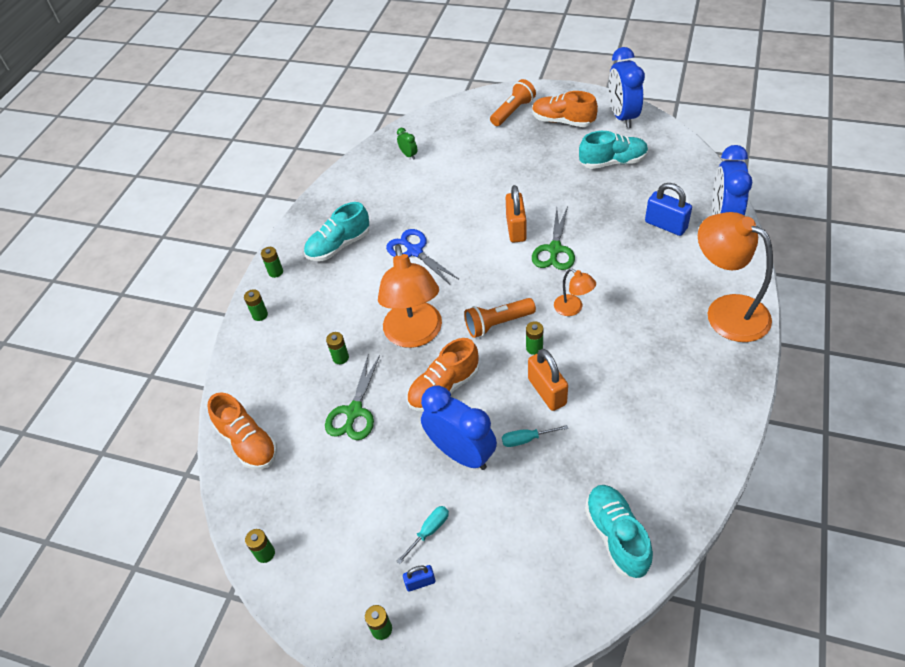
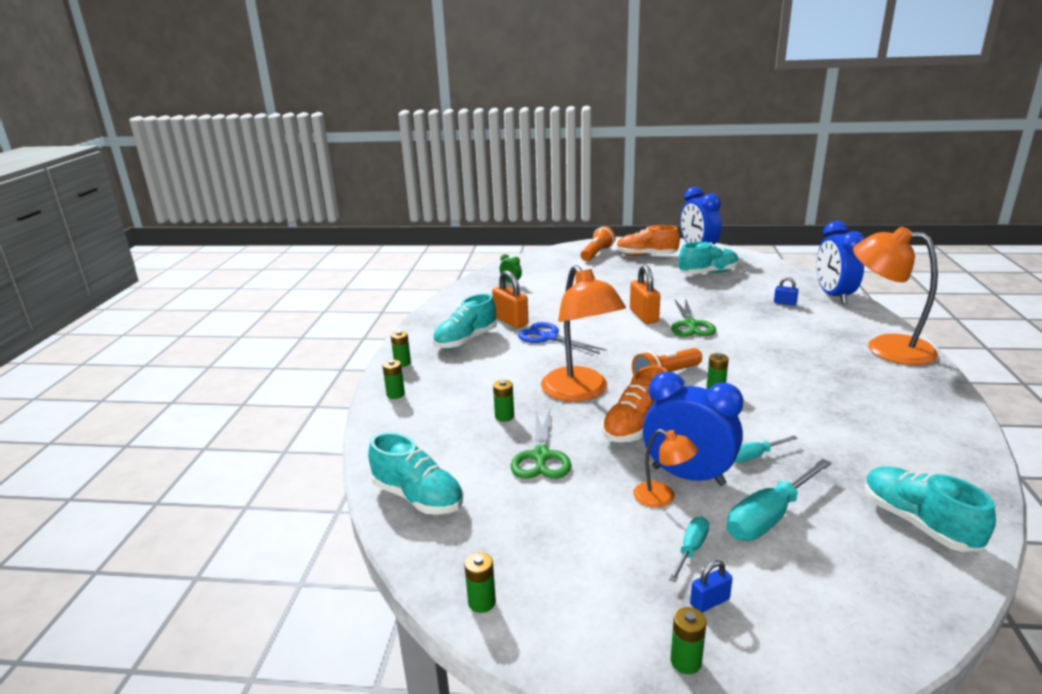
camera: 15 degrees left, 25 degrees down
(248, 442) = (418, 497): orange shoe -> turquoise shoe
(503, 509) = (768, 517): none -> turquoise screwdriver
(547, 391) = (751, 418): orange padlock -> orange padlock (510, 321)
(573, 308) = (736, 359): orange lamp -> orange lamp (662, 498)
(665, 225) = (785, 303): blue padlock -> blue padlock, size x0.53

